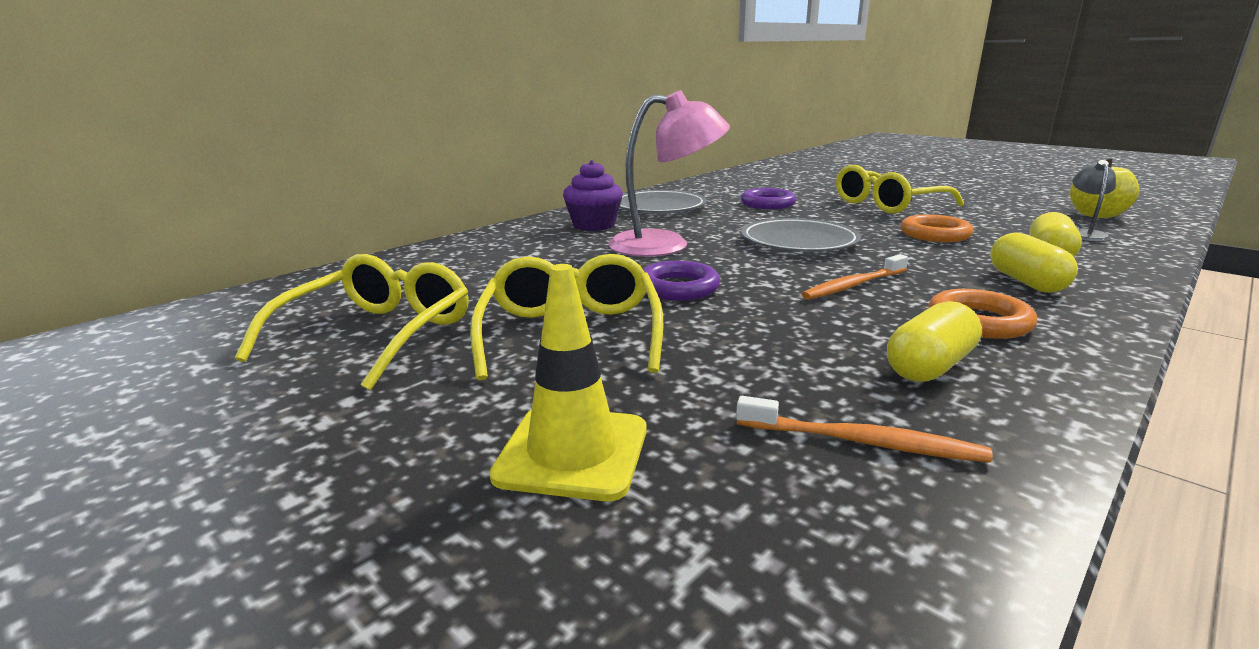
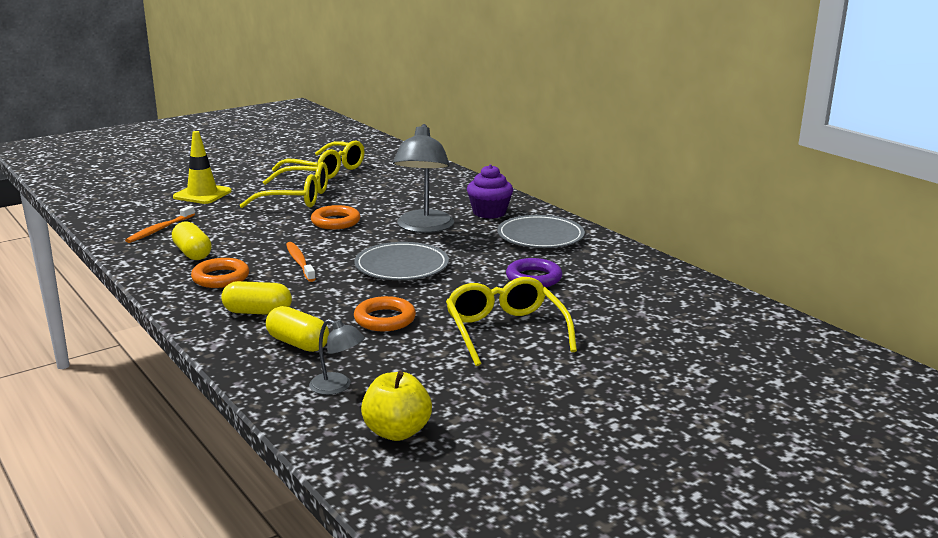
camera: 100 degrees right, 0 degrees up
(665, 244) = (424, 227): pink lamp -> grey lamp
(678, 288) = (335, 222): purple ring -> orange ring

